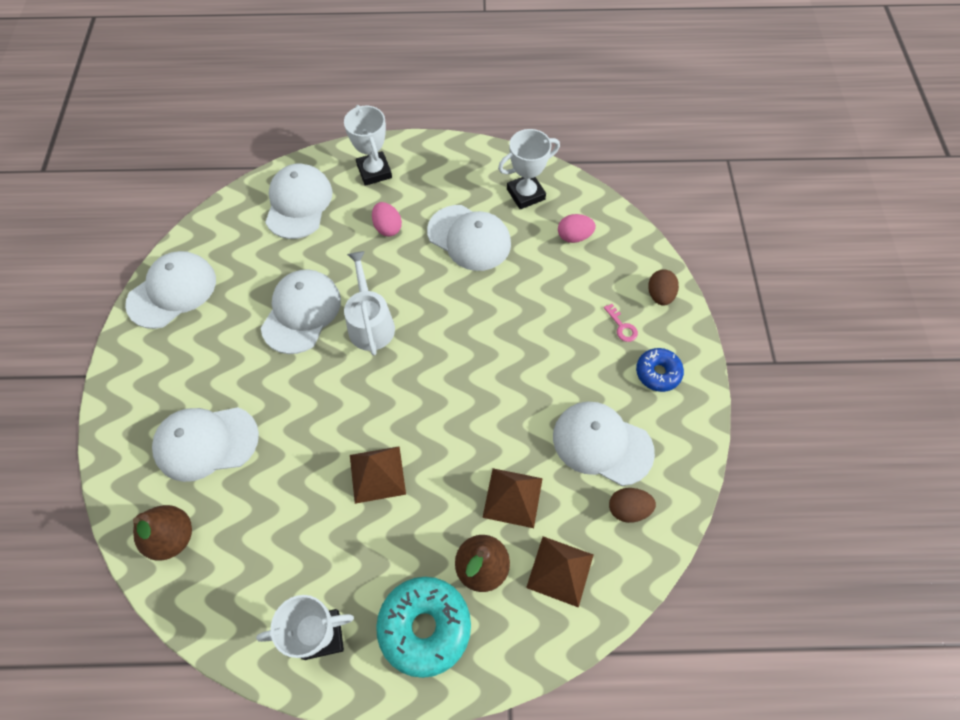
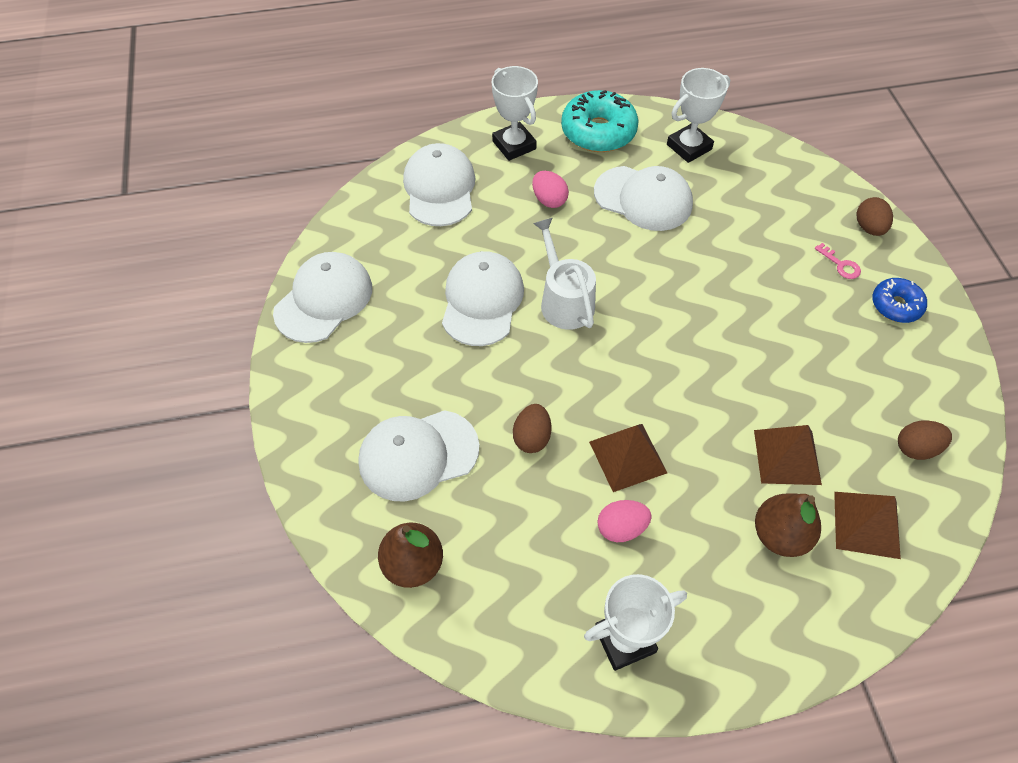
camera: 10 degrees left, 5 degrees down
(303, 443) = (532, 437): none -> brown egg
(425, 627) = (739, 610): turquoise donut -> turquoise donut (598, 132)
(574, 236) = (756, 182): pink egg -> pink egg (621, 528)
(602, 443) = (863, 386): white cap -> none

